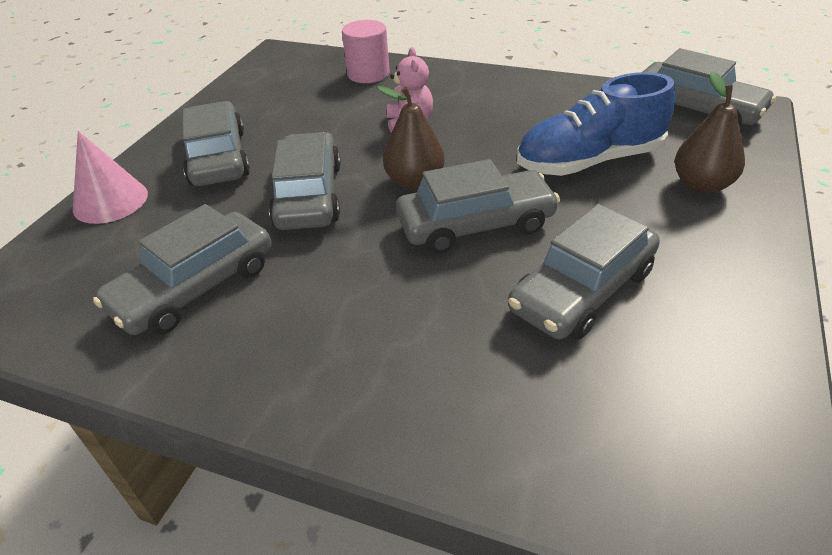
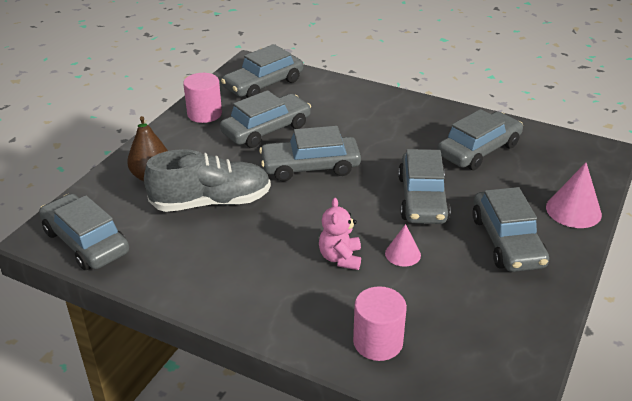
camera: 175 degrees left, 5 degrees down
(341, 134) = (402, 254): none -> pink cone
(414, 182) = (344, 200): brown pear -> none
(589, 161) = (211, 202): blue shoe -> grey shoe
(668, 436) = (263, 84): none -> grey car
(730, 317) = (204, 114): none -> pink cylinder

